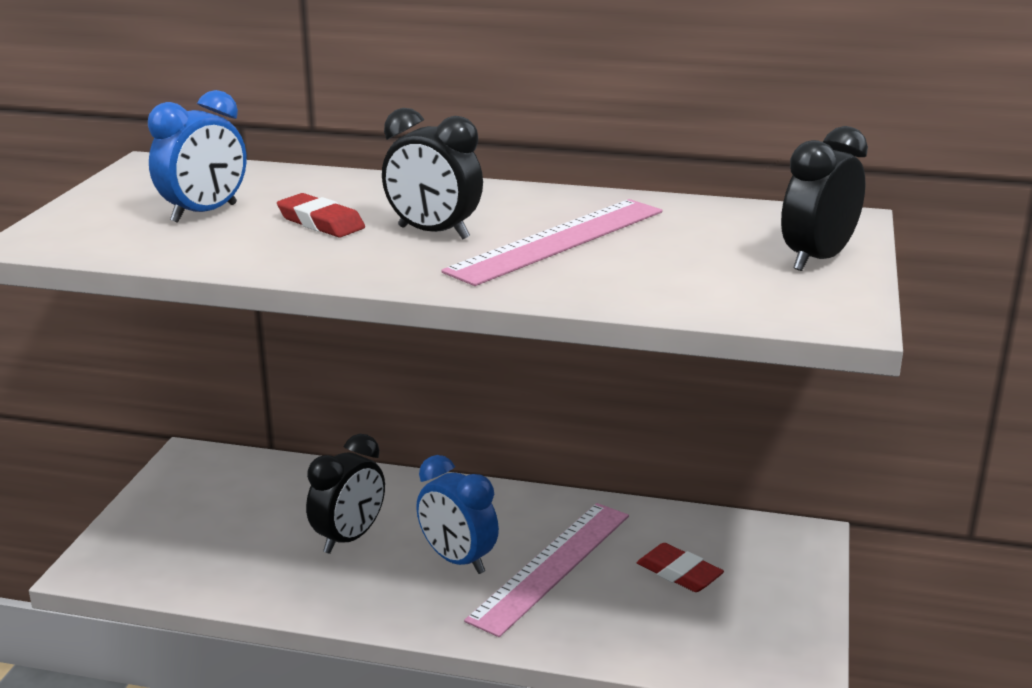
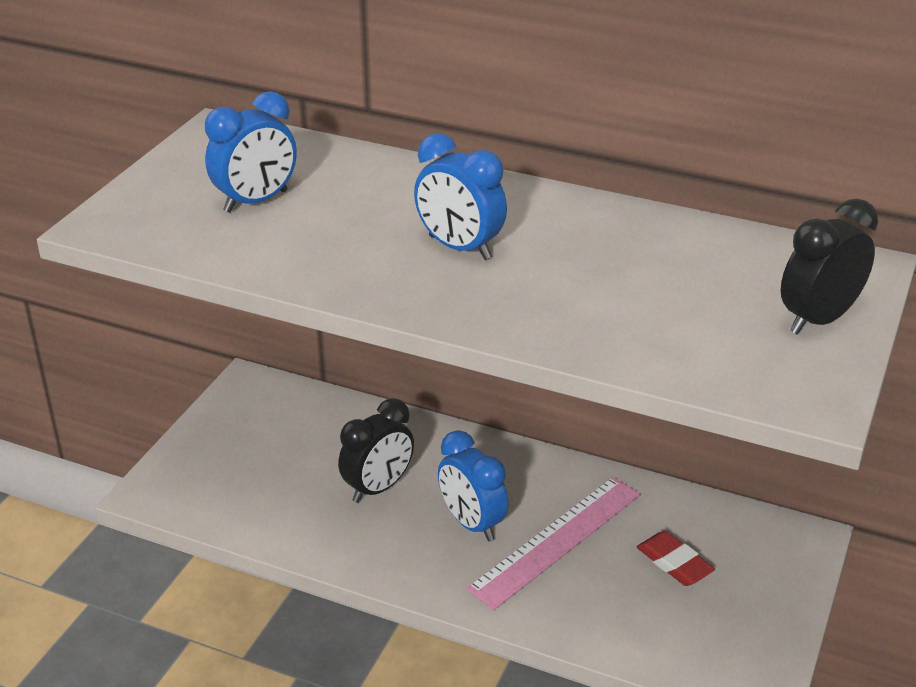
camera: 10 degrees right, 10 degrees up
(321, 222) = (359, 223): red eraser -> none
(433, 233) = (459, 248): black clock -> blue clock
(558, 241) = (574, 270): pink ruler -> none

